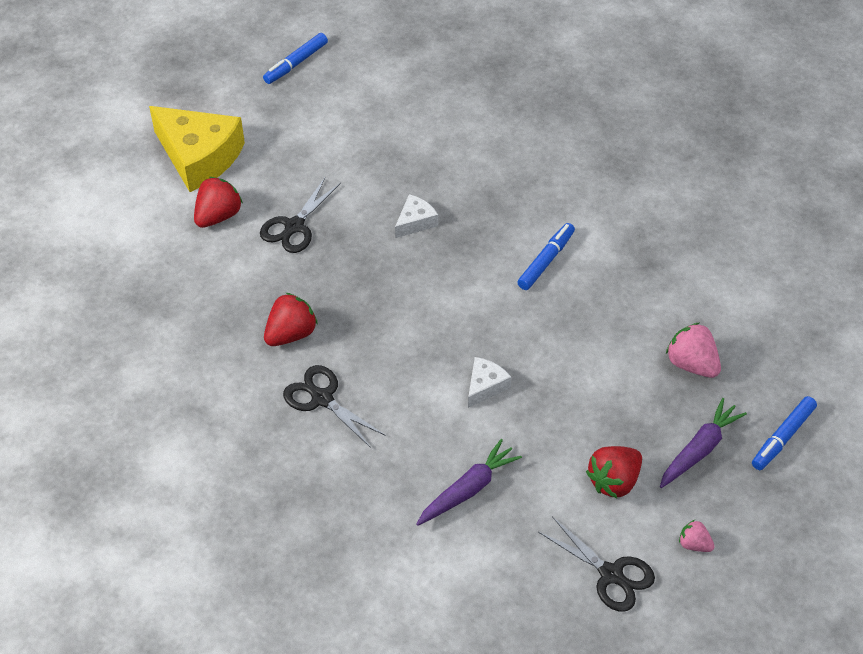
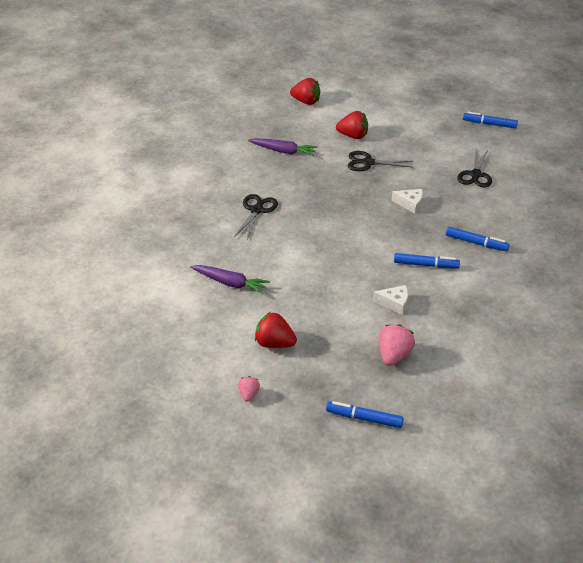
camera: 65 degrees right, 10 degrees down
(199, 157) = (388, 116): yellow cheese -> none
(291, 334) = (292, 185): red strawberry -> red strawberry (306, 102)
(485, 386) = (309, 268): white cheese -> white cheese (394, 303)
(532, 193) = (476, 243): none -> blue marker
(611, 574) = (205, 361): black scissors -> black scissors (475, 175)
(699, 449) = (325, 377): purple carrot -> purple carrot (283, 151)

